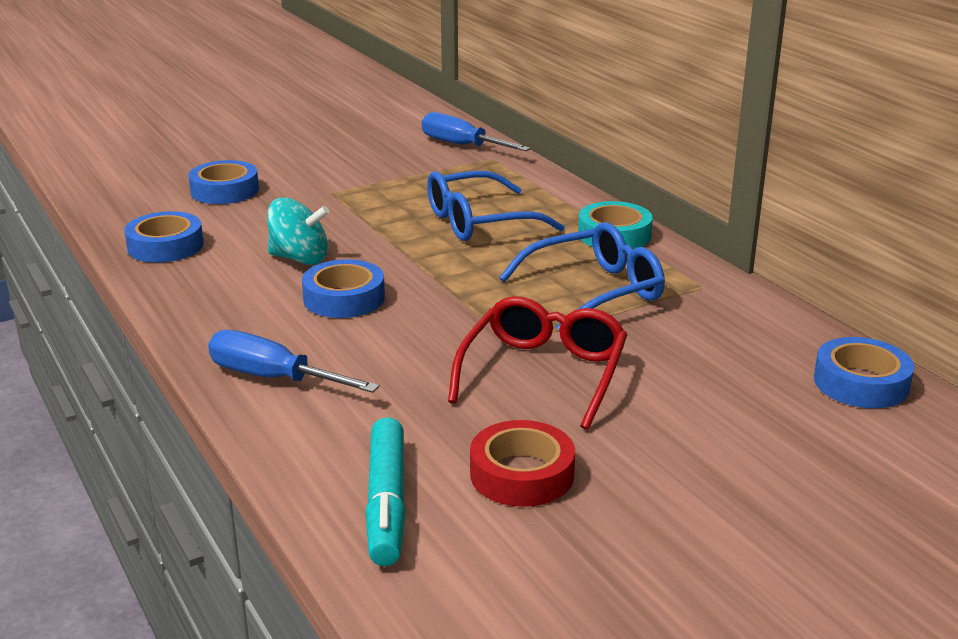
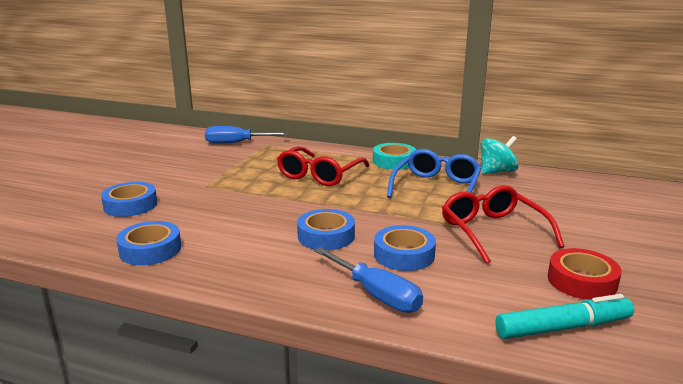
camera: 40 degrees left, 5 degrees down
(274, 378) = (375, 294): blue screwdriver -> blue screwdriver turned 120 degrees counterclockwise
(300, 258) = (257, 225): turquoise spinning top -> turquoise spinning top (497, 172)
(386, 502) = (563, 328): turquoise marker -> turquoise marker turned 60 degrees counterclockwise
(479, 222) = (319, 175): blue glasses -> red glasses
(861, 383) = (601, 186): blue tape -> blue tape (404, 255)

